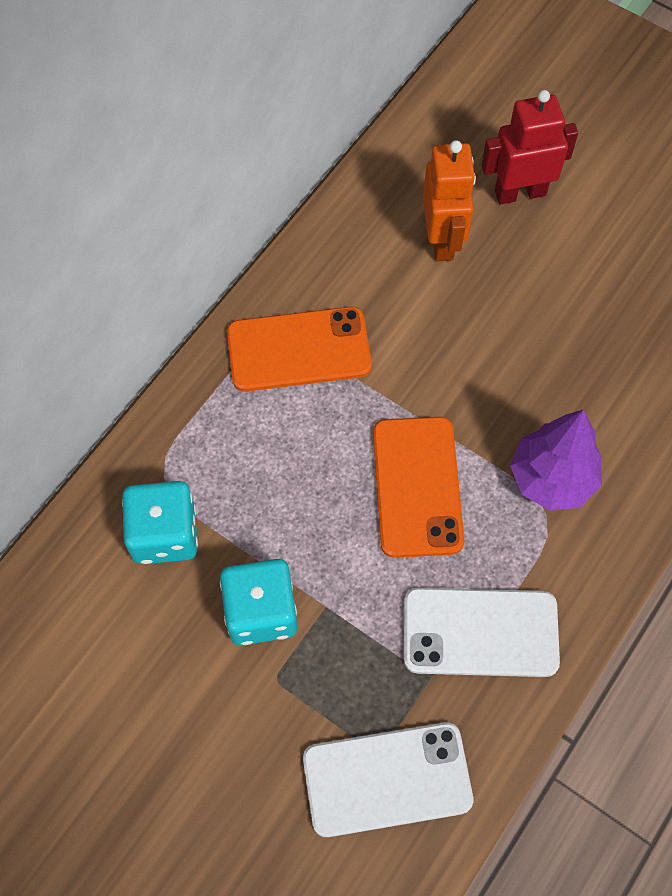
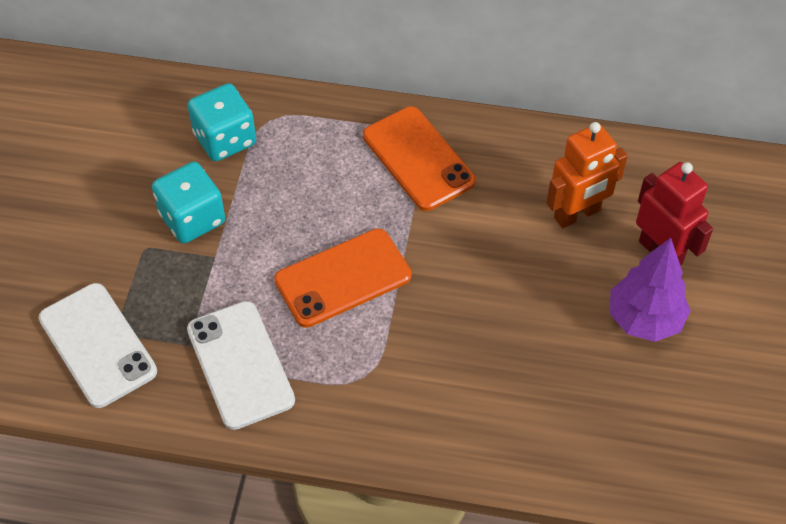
camera: 65 degrees right, 10 degrees down
(551, 479) = (399, 369): purple tree -> purple tree (644, 319)

